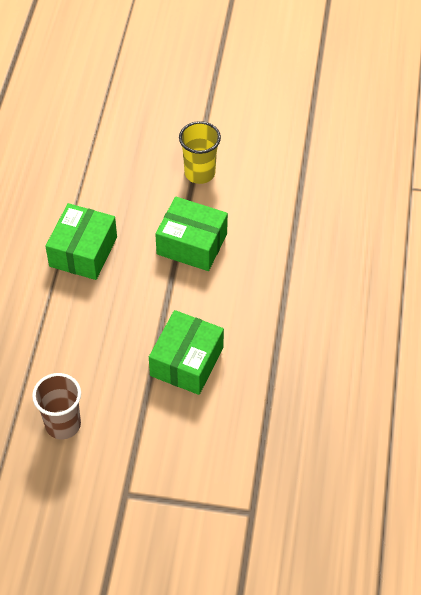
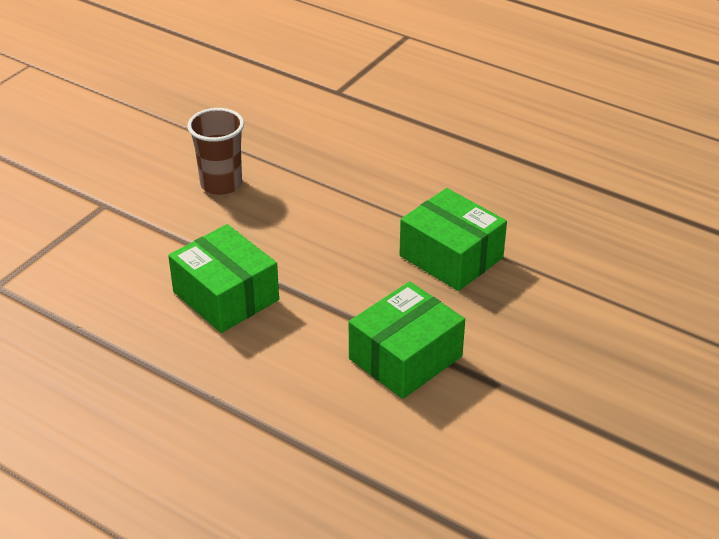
camera: 115 degrees right, 15 degrees down
(199, 173) = (535, 408): yellow cup -> none

